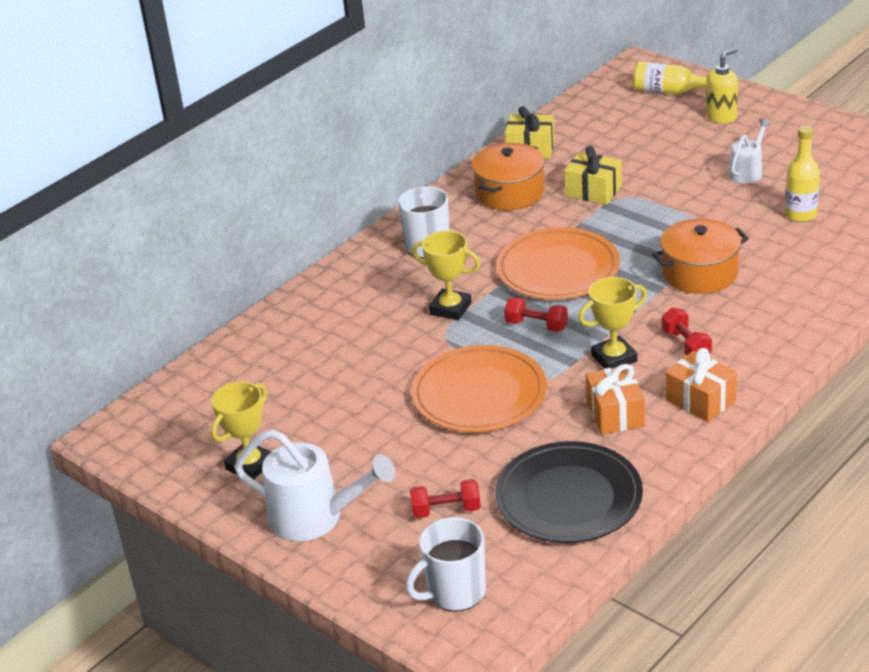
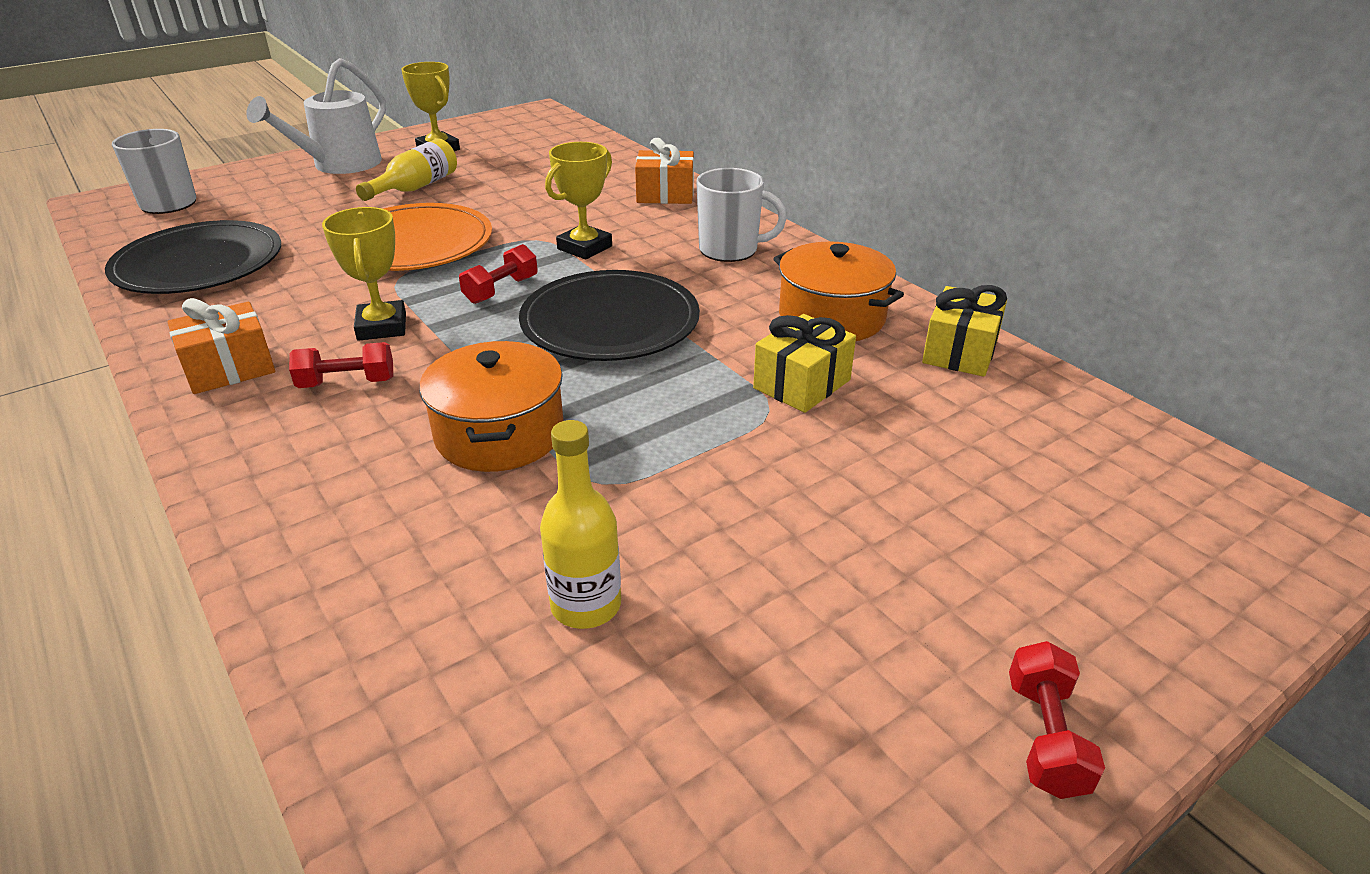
camera: 100 degrees right, 0 degrees up
(446, 510) = (270, 210): red dumbbell -> red dumbbell (1045, 737)
(558, 269) = (610, 322): orange plate -> black plate
(615, 414) = (283, 309): orange gift -> orange gift (665, 194)
(670, 91) = (1182, 553): yellow bottle -> yellow bottle (416, 187)
(721, 116) = (1049, 602): yellow soap dispenser -> none
(747, 171) = (791, 576): white watering can -> none

